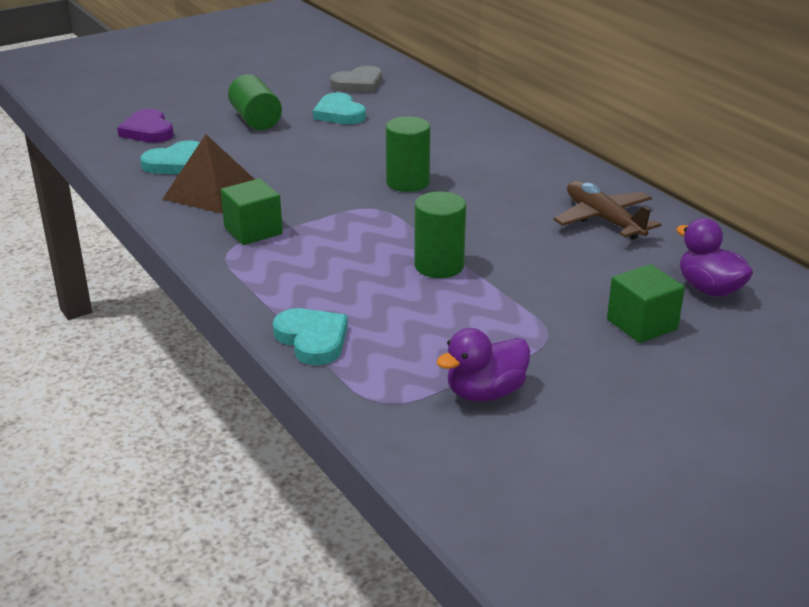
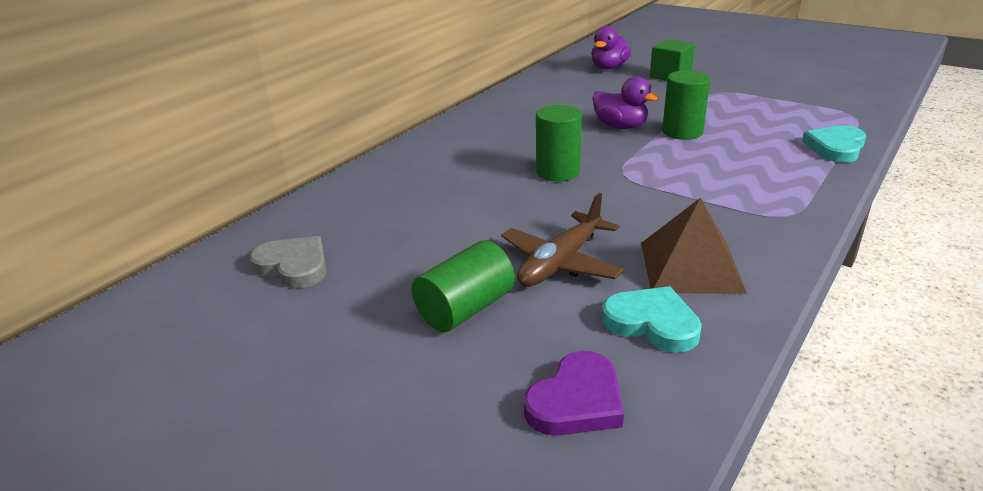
camera: 110 degrees left, 0 degrees up
(253, 231) = (734, 215): green cube -> none
(339, 113) = (407, 251): turquoise heart -> none
(485, 393) = (797, 96): purple duck -> purple duck (620, 126)
(603, 220) = (549, 99): brown plane -> brown plane (560, 263)

